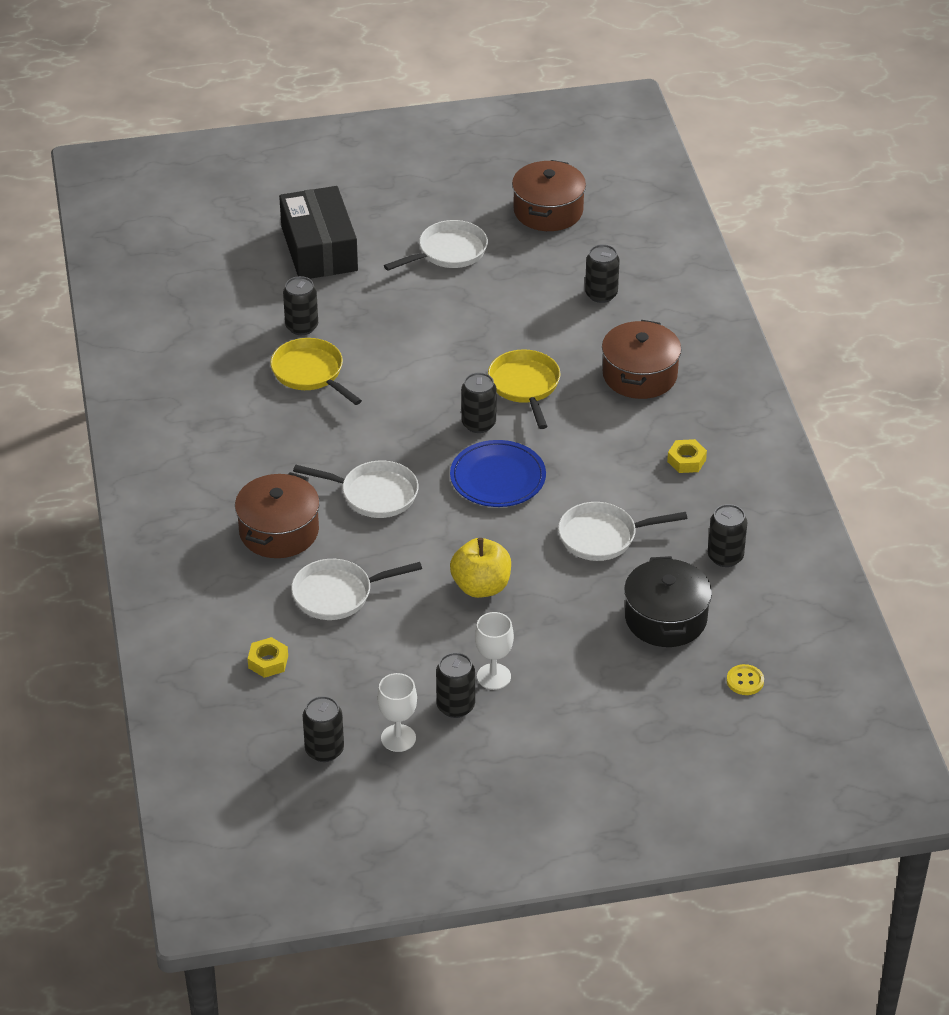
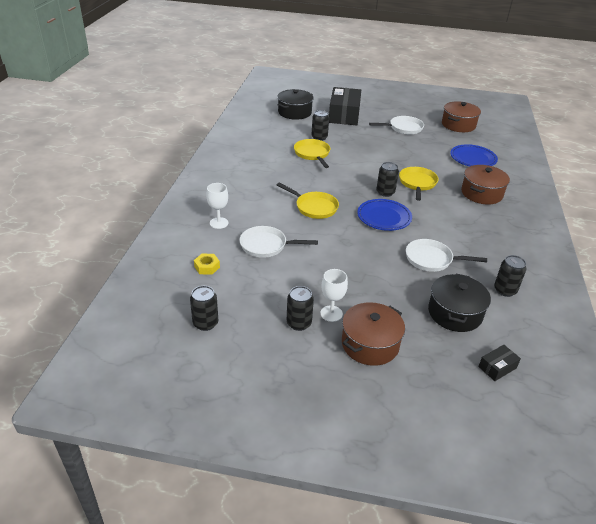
camera: 20 degrees right, 5 degrees down
(219, 271) = (294, 112): none -> black pot
(279, 531) = (255, 210): brown pot -> brown pot (370, 344)
(374, 494) = (314, 207): white pan -> yellow pan
(398, 738) = (253, 330): white goblet -> white goblet (219, 223)
(481, 586) = (348, 264): yellow apple -> none
(601, 294) = (473, 158): black can -> blue plate
(686, 461) = (495, 236): yellow nut -> none
(745, 681) = (497, 367): yellow button -> black box

